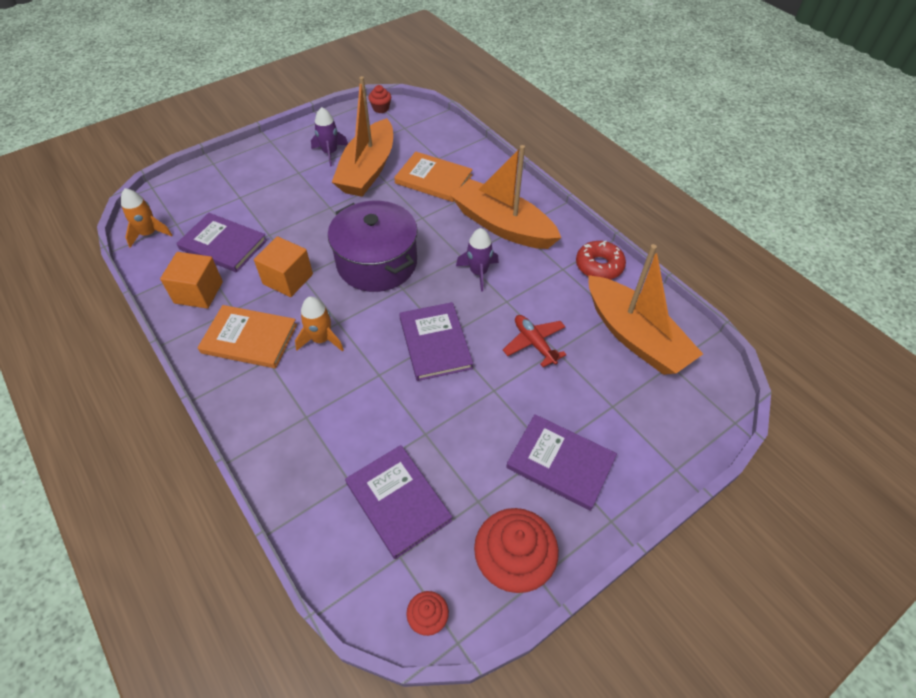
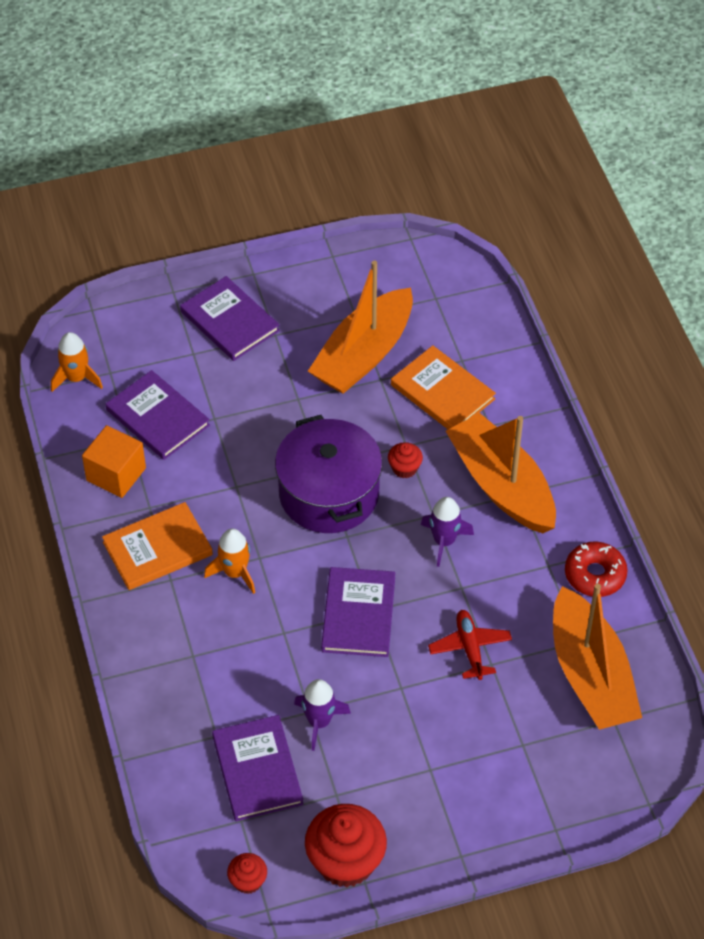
camera: 20 degrees right, 0 degrees up
(249, 339) = (157, 549): orange book -> orange book turned 60 degrees counterclockwise
(288, 279) = (219, 486): orange cube -> none
(330, 153) = (324, 314): purple rocket -> purple rocket (319, 722)
(381, 108) = (415, 256): red cupcake -> red cupcake (404, 468)
(560, 463) = (436, 785): purple book -> purple book (229, 321)

